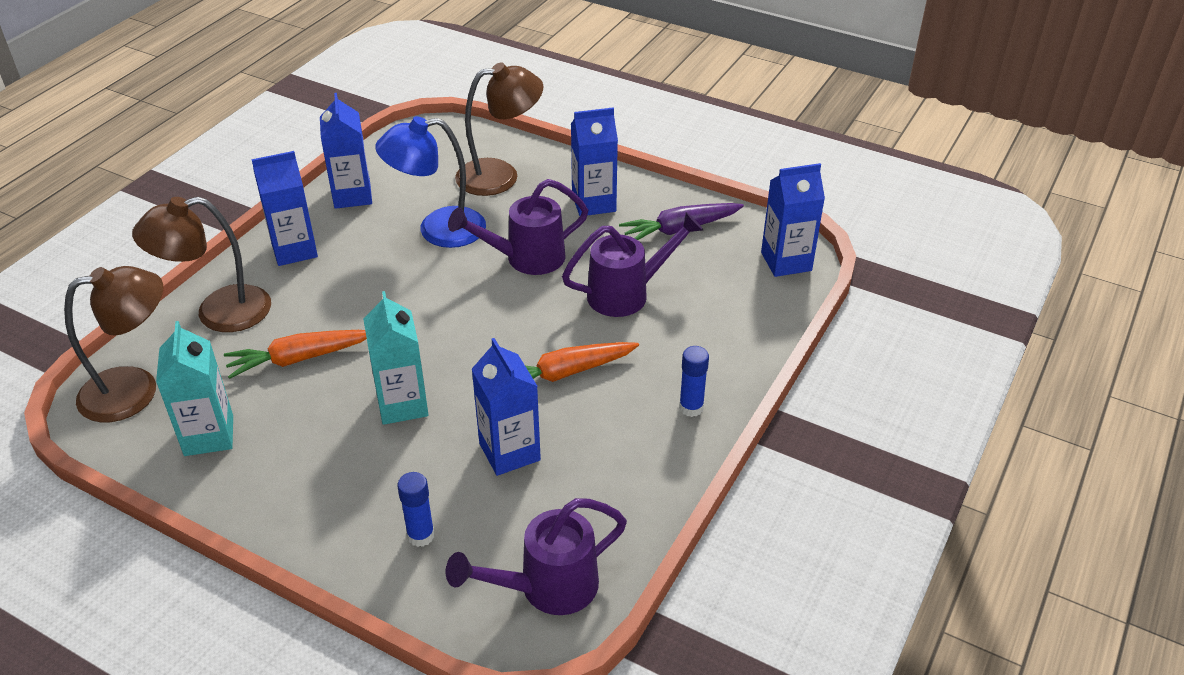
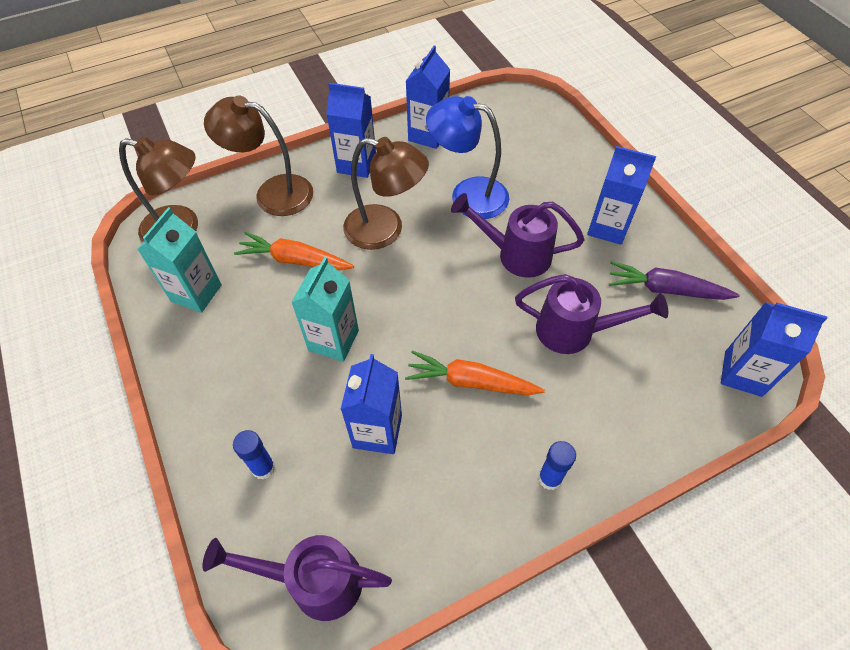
camera: 35 degrees right, 15 degrees up
(500, 175) = (550, 166): brown lamp -> brown lamp (385, 230)

